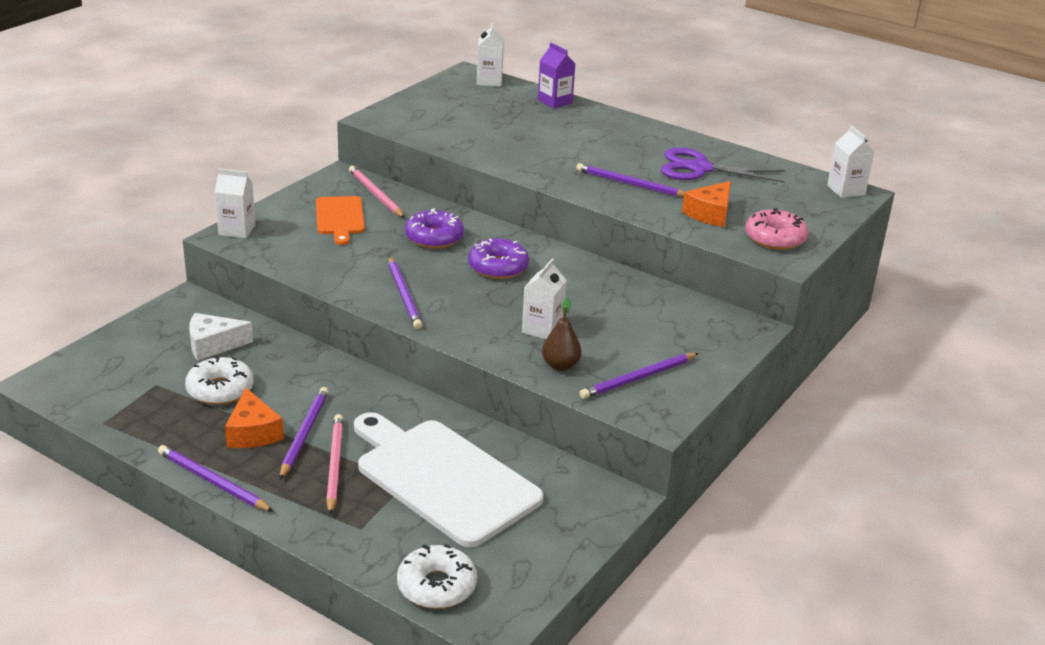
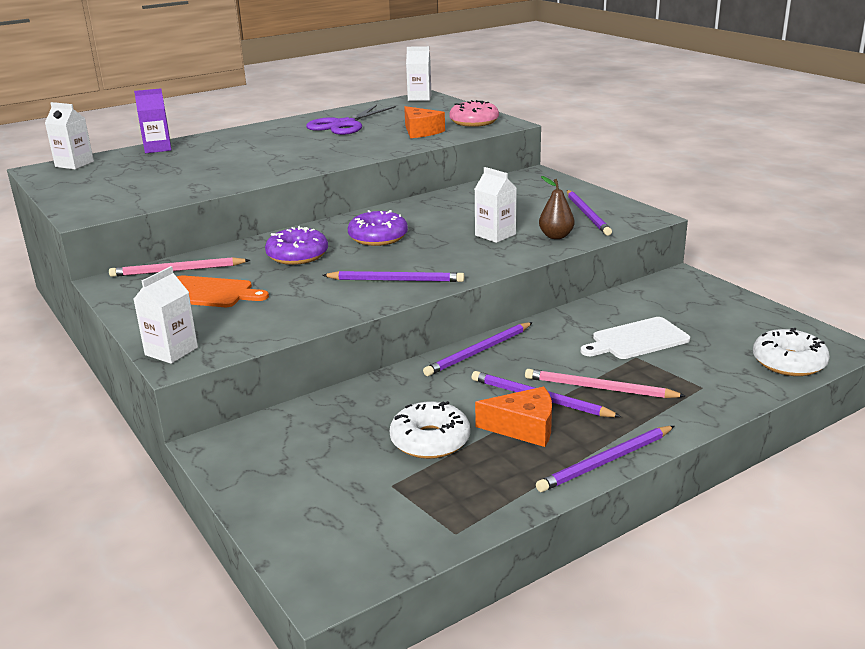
camera: 65 degrees left, 5 degrees down
(213, 345) = (332, 436): white cheese -> none
(443, 478) = (637, 339): white cutting board -> white cutting board, size x0.53
(630, 184) = (347, 145): purple pencil -> purple pencil (478, 352)

